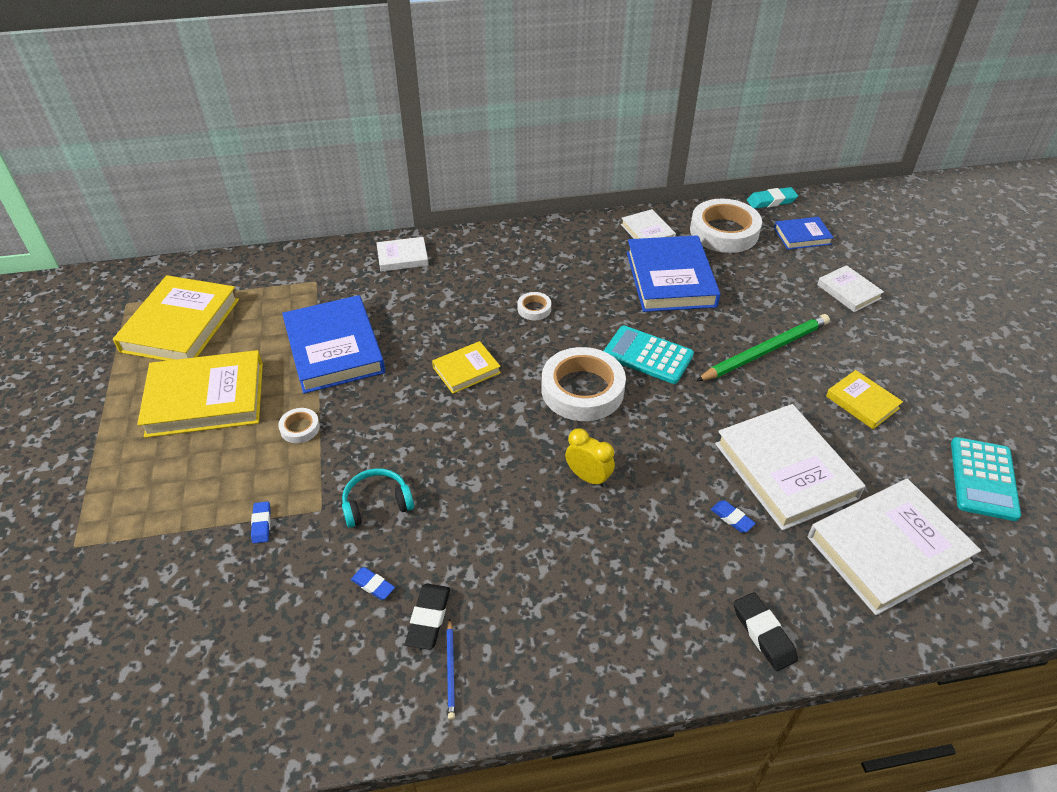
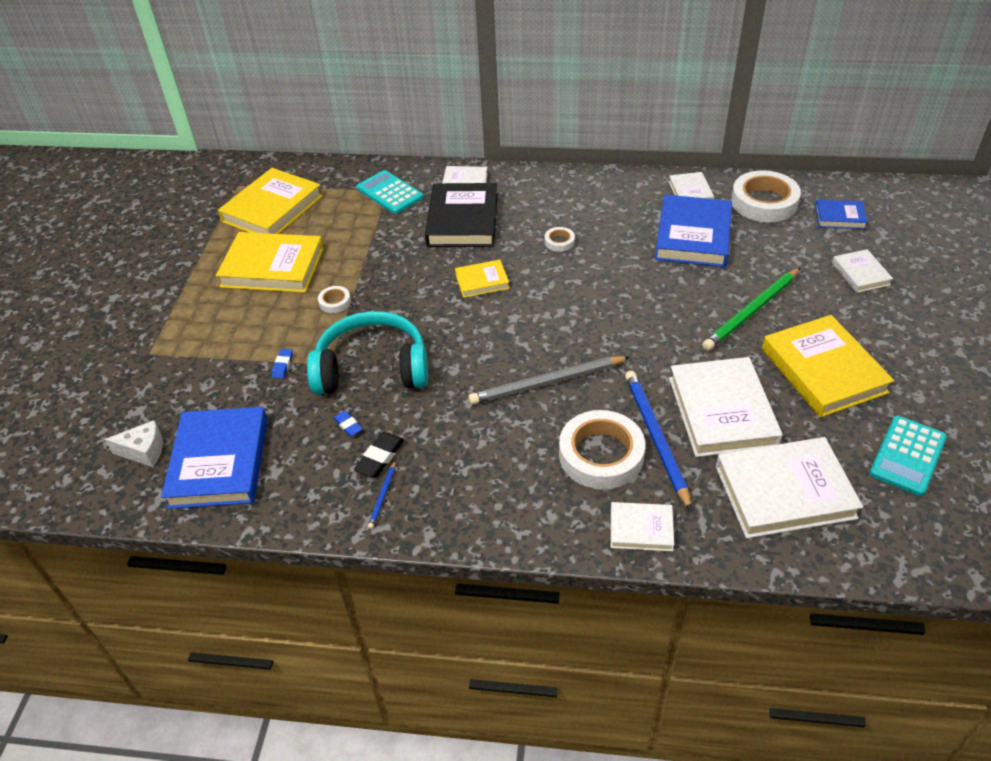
camera: 20 degrees right, 0 degrees up
(108, 688) = (144, 451): none -> white cheese
(334, 349) = (382, 246): blue book -> blue book (219, 462)
(377, 504) = (372, 368): turquoise headphones -> turquoise headphones, size x2.05
(417, 302) = (463, 220): none -> black book
(582, 390) = (572, 314): white tape -> white tape (601, 455)
(588, 477) = (547, 383): yellow clock -> grey pencil
(647, 355) = (642, 296): turquoise calculator -> turquoise calculator (390, 193)
(732, 518) = (656, 438): blue eraser -> blue pencil
(763, 634) = (641, 529): black eraser -> white book
(765, 351) = (752, 311): green pencil -> green pencil turned 150 degrees clockwise
(771, 201) = (824, 181): turquoise eraser -> none
(862, 402) = (823, 370): yellow book -> yellow book, size x1.92

